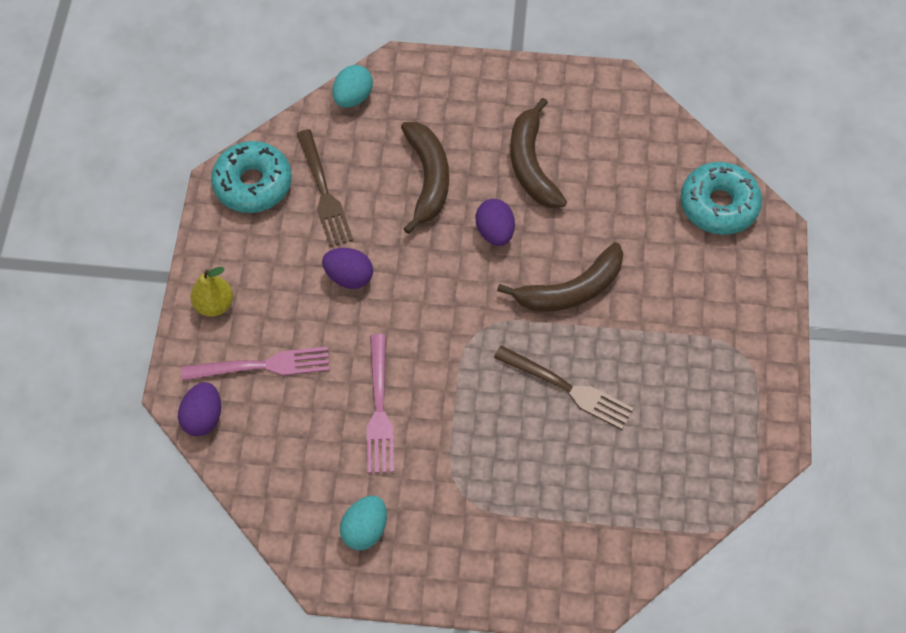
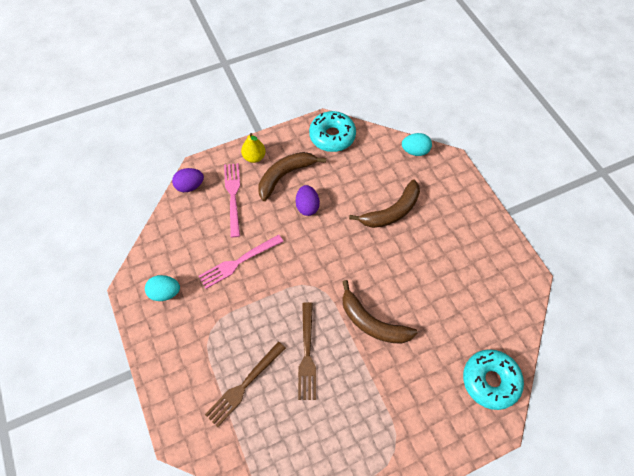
camera: 60 degrees right, 0 degrees up
(263, 365) = (233, 196): pink fork -> pink fork turned 150 degrees counterclockwise
(324, 193) = (349, 169): brown fork -> brown fork (244, 386)
(495, 232) = (382, 262): purple egg -> none
(531, 164) = (439, 258): brown banana -> brown banana (285, 176)

